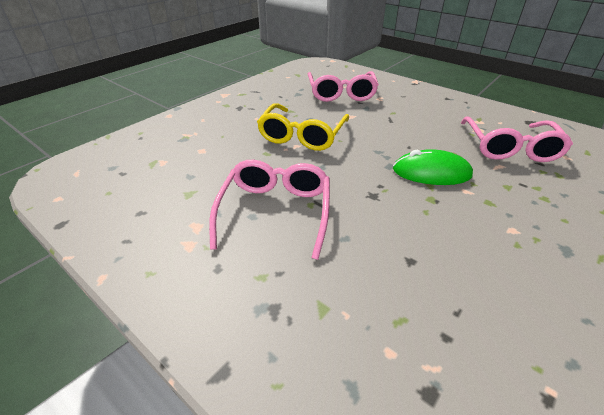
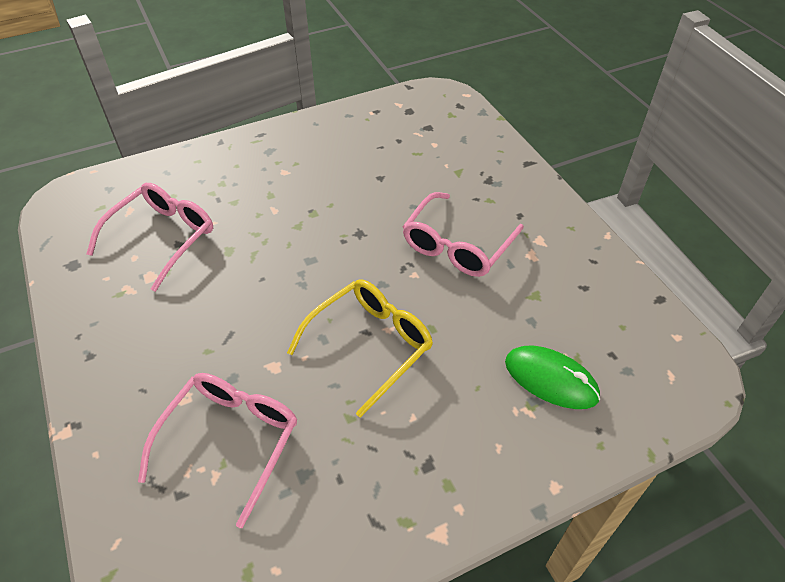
camera: 155 degrees left, 10 degrees up
(431, 172) = (280, 237): green mouse -> green mouse (551, 379)

